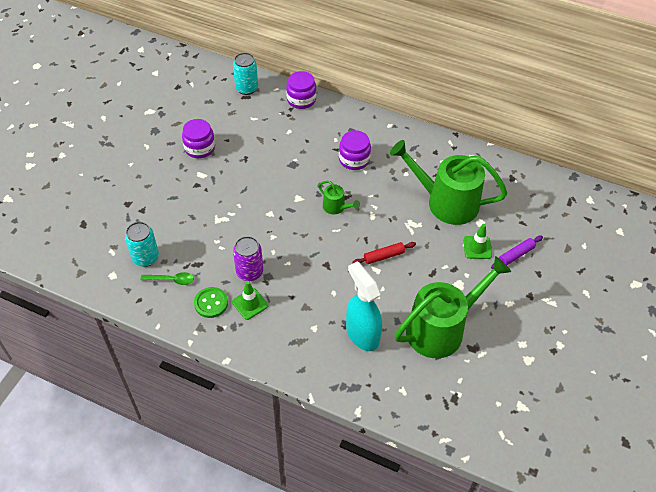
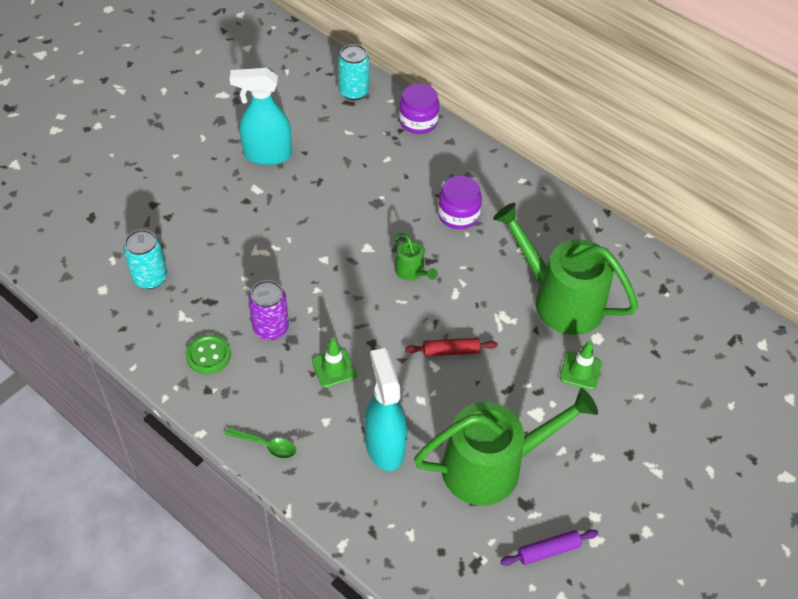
camera: 15 degrees right, 0 degrees up
(171, 280) = (171, 313): green spoon -> green spoon (265, 445)
(200, 148) = (267, 155): purple jar -> turquoise spray bottle
(250, 304) = (256, 369): green traffic cone -> green traffic cone (334, 368)
(516, 255) = (630, 394): purple rolling pin -> purple rolling pin (548, 550)

